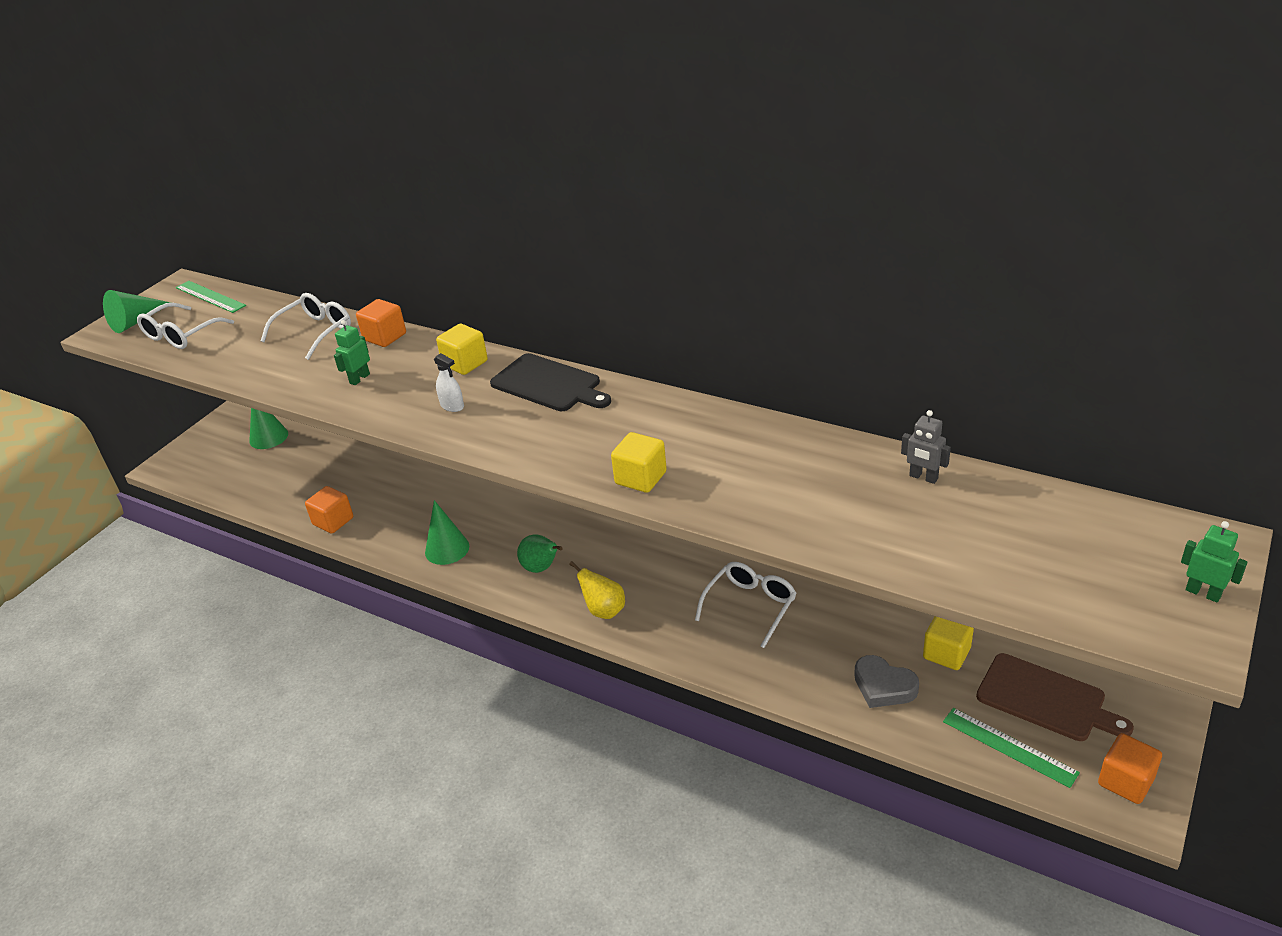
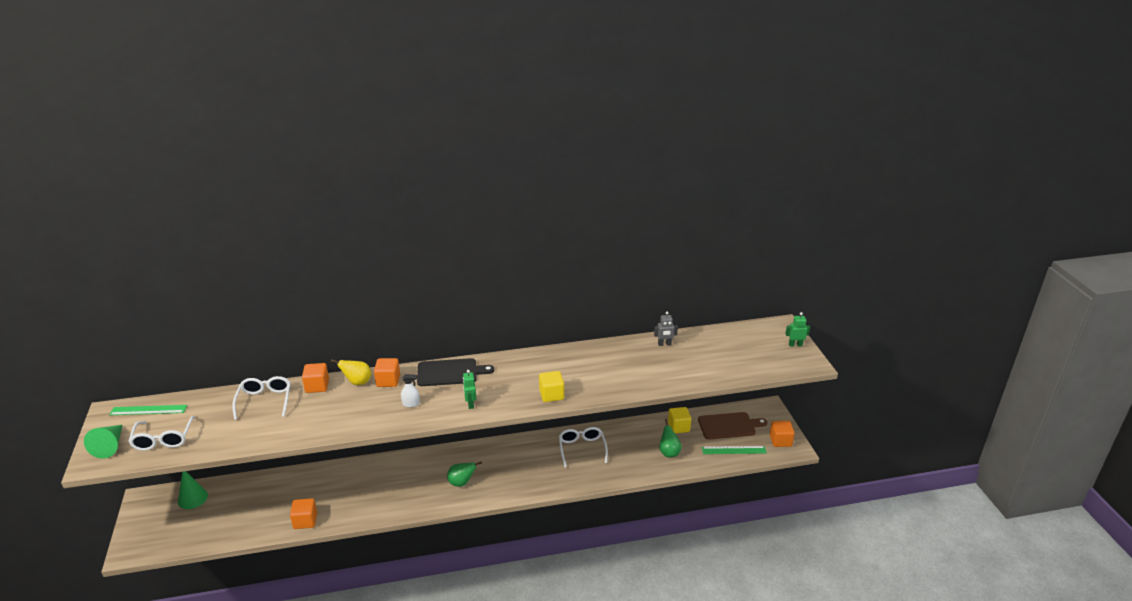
camera: 45 degrees left, 5 degrees down
(359, 378) = (334, 413): green robot -> green robot (470, 404)
(447, 549) = (397, 500): green cone -> none
(465, 363) = (388, 381): yellow cube -> orange cube
(604, 610) = (516, 485): yellow pear -> yellow pear (357, 382)
(883, 686) = (669, 452): grey heart -> green pear

